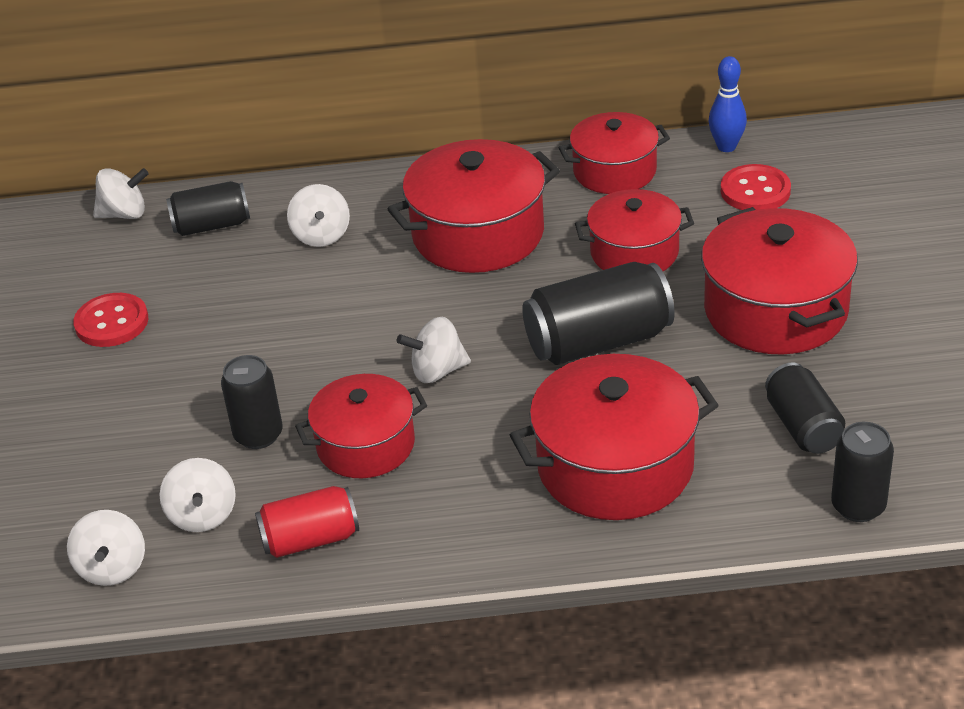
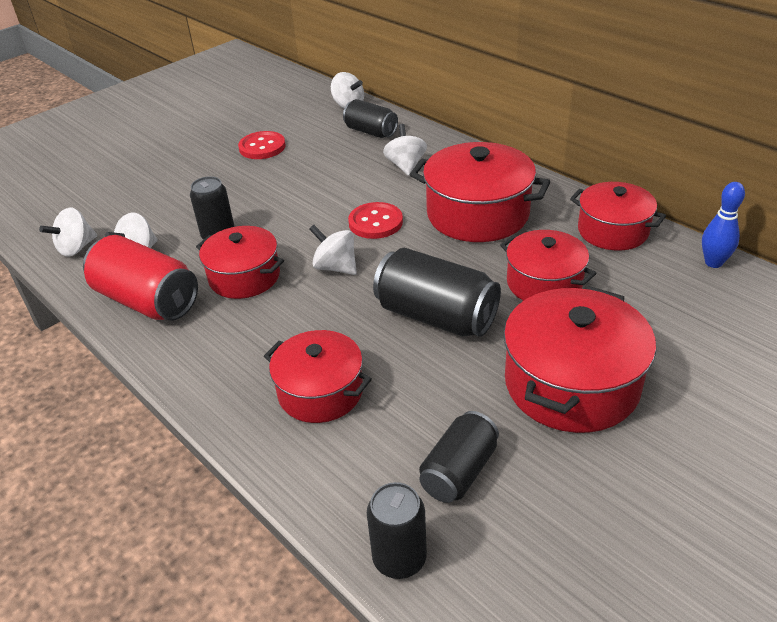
camera: 50 degrees right, 0 degrees up
(310, 539) = (147, 301): red can -> red can, size x1.60
(321, 235) = (405, 166): white spinning top -> white spinning top turned 135 degrees clockwise
(615, 466) = (320, 392): red pot -> red pot, size x0.65
(755, 191) = (687, 301): red button -> red button (375, 222)

